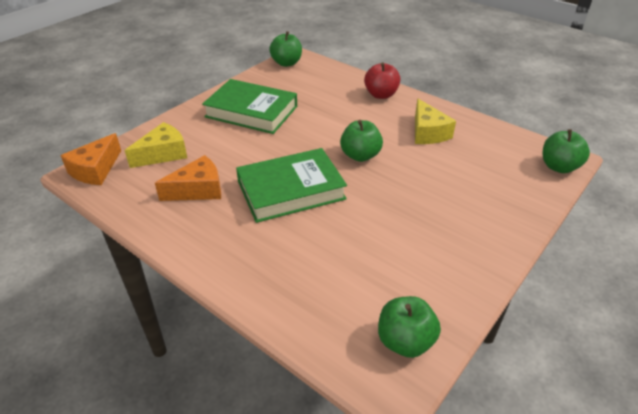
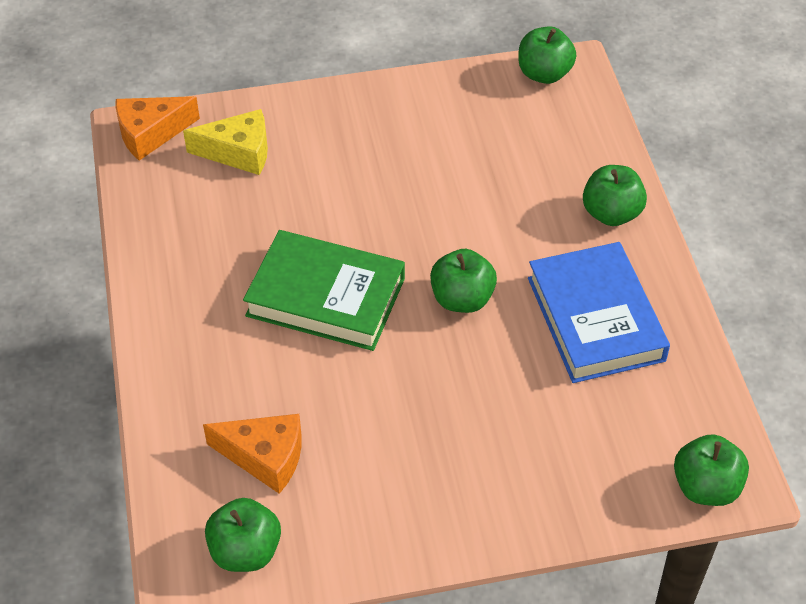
camera: 40 degrees right, 10 degrees up
(198, 190) = (228, 231): orange cheese -> orange cheese (265, 457)
(251, 111) = (404, 142): green book -> none
(381, 95) = (611, 213): red apple -> green apple
(428, 133) = (595, 319): yellow cheese -> blue book

